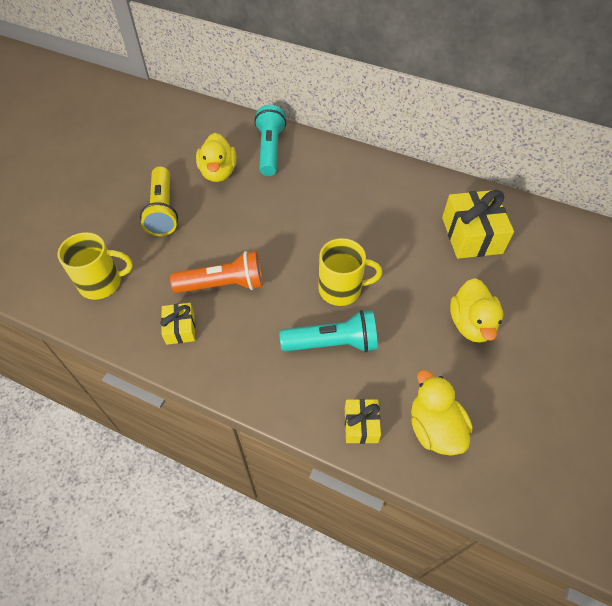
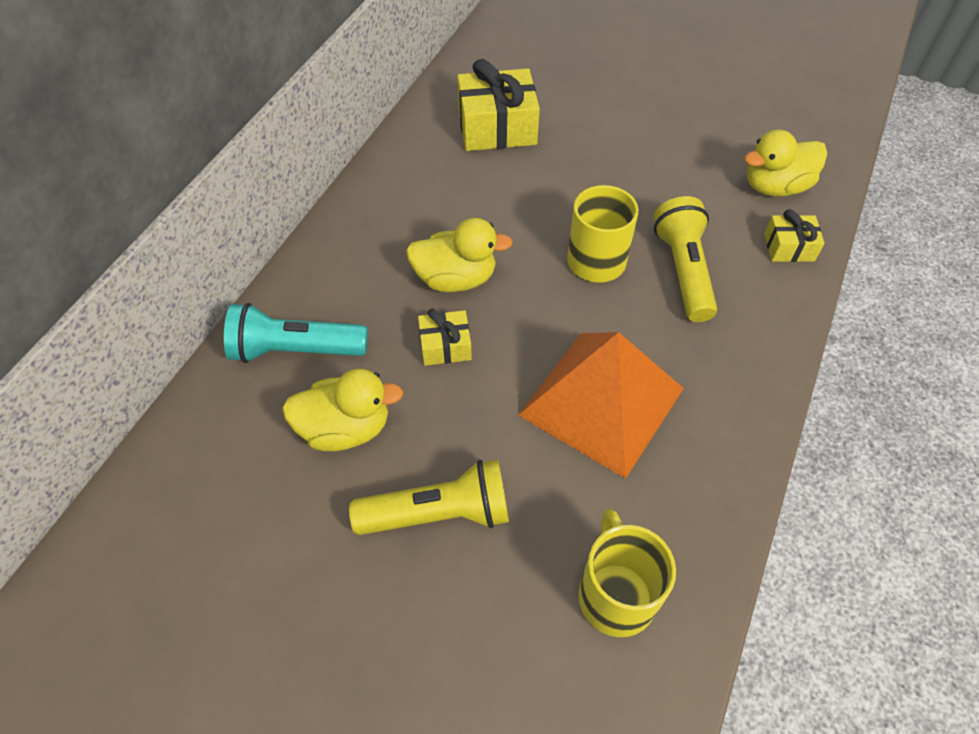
camera: 90 degrees left, 0 degrees up
(180, 328) = (690, 453): yellow gift -> yellow gift (445, 346)
(223, 284) = (601, 401): orange flashlight -> orange pyramid
(332, 343) = (683, 271): turquoise flashlight -> yellow flashlight
(471, 324) = (634, 144): yellow duck -> yellow duck (456, 278)

